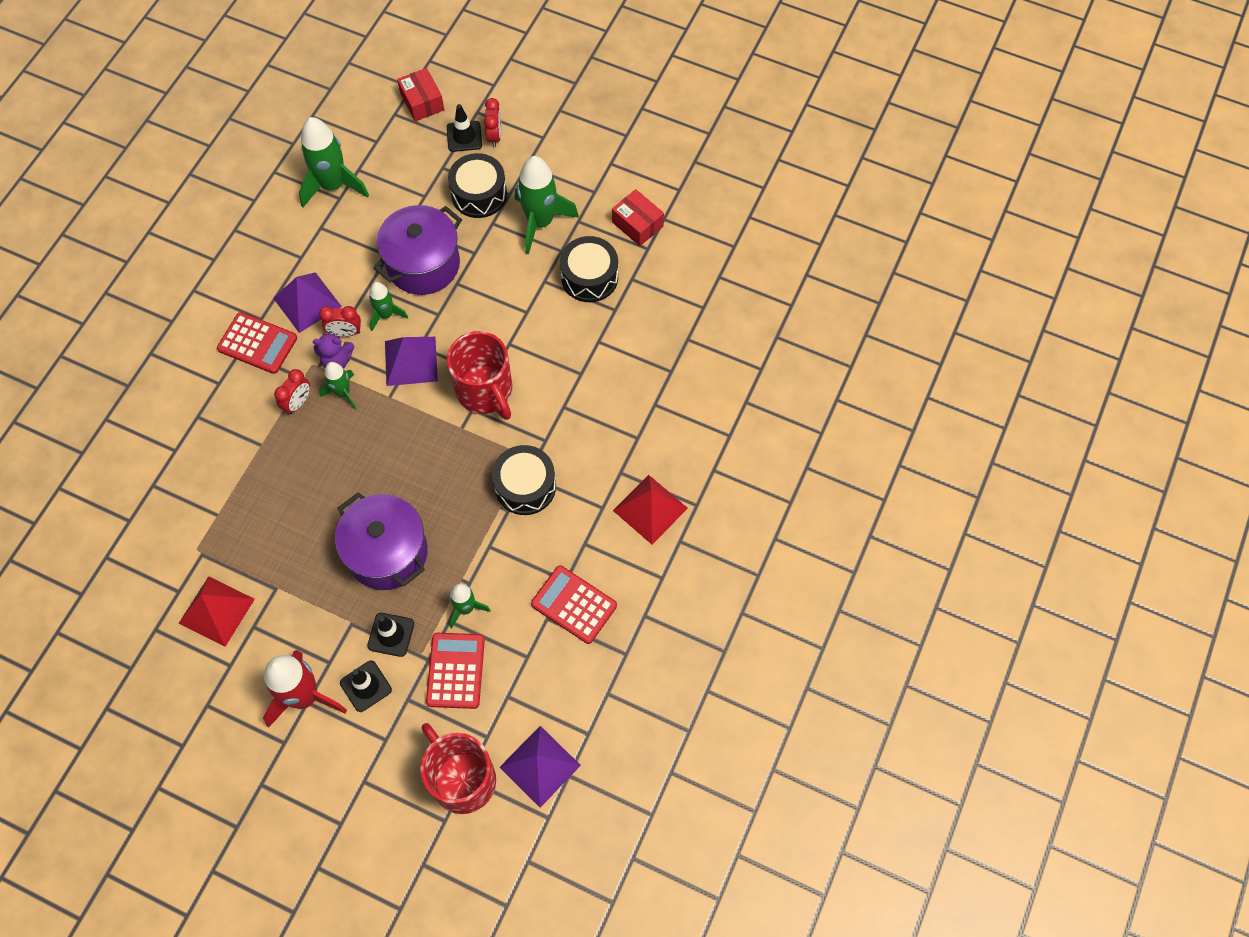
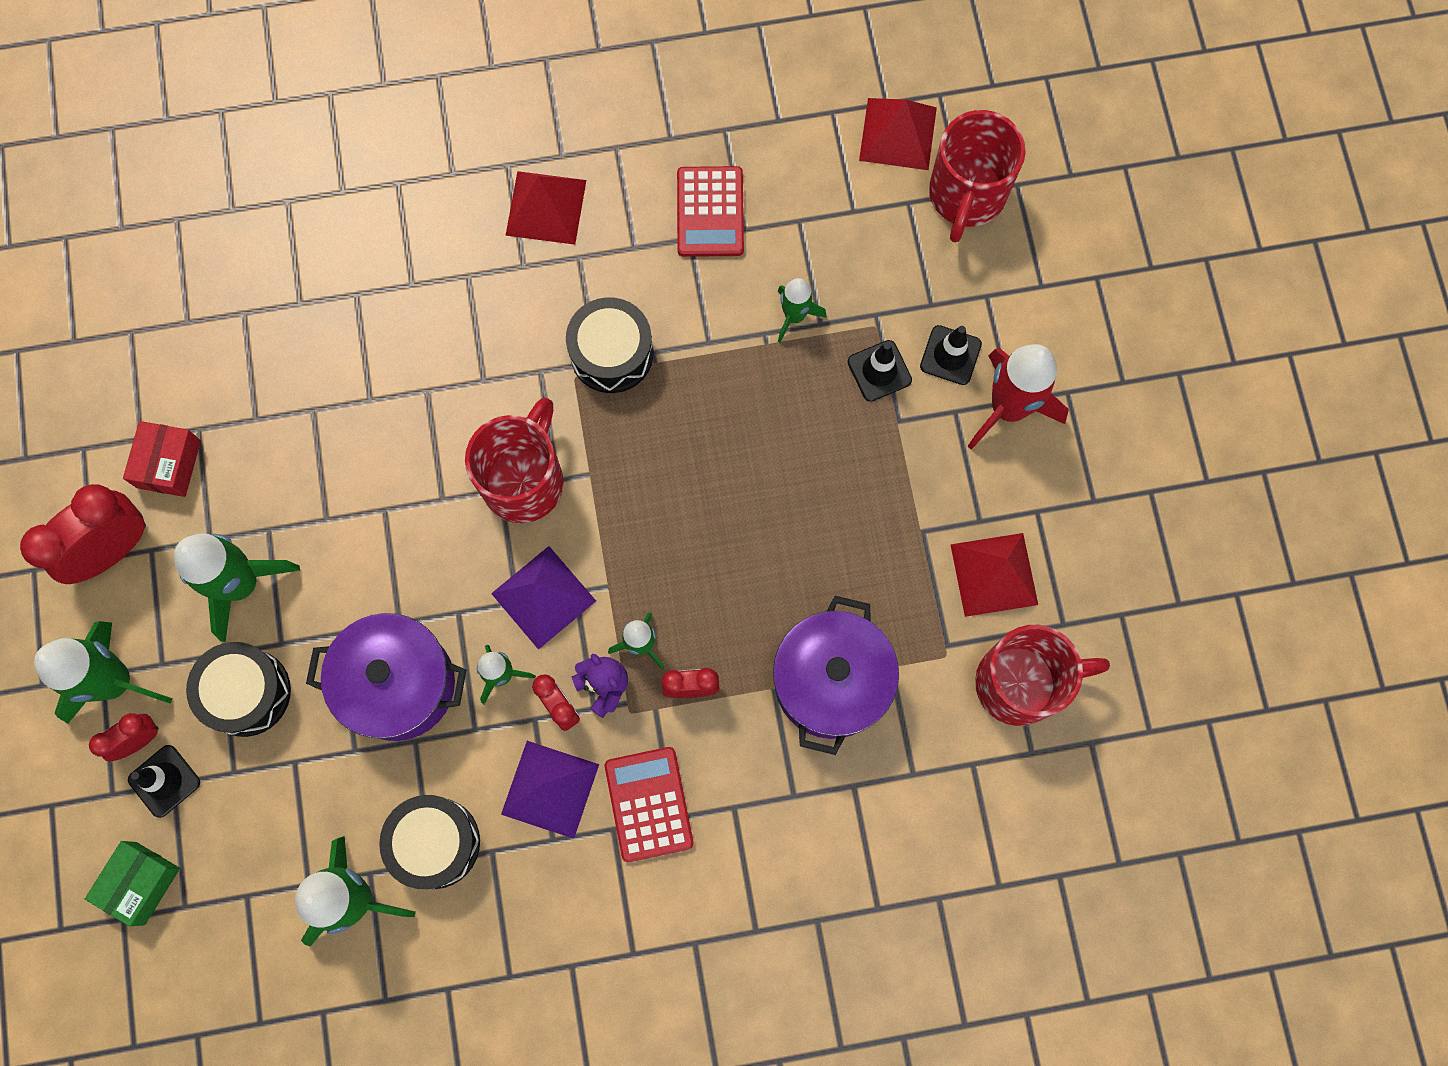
camera: 125 degrees left, 10 degrees up
(146, 579) = (1021, 683): none -> red mug
(387, 553) = (795, 442): purple pot -> purple pot (831, 682)
(422, 102) = (140, 883): red box -> green box
(456, 670) = (866, 278): red calculator -> none
(534, 141) = (115, 681): none -> green rocket
(540, 766) = (897, 133): purple pyramid -> red pyramid
(589, 277) = (285, 469): black drum -> black drum (435, 843)
(608, 175) = (113, 550): none -> red clock

